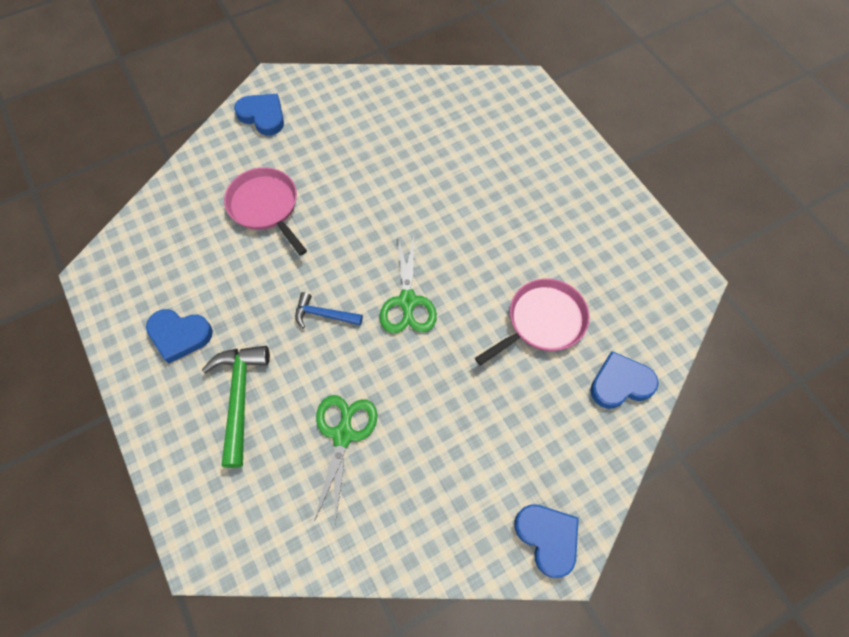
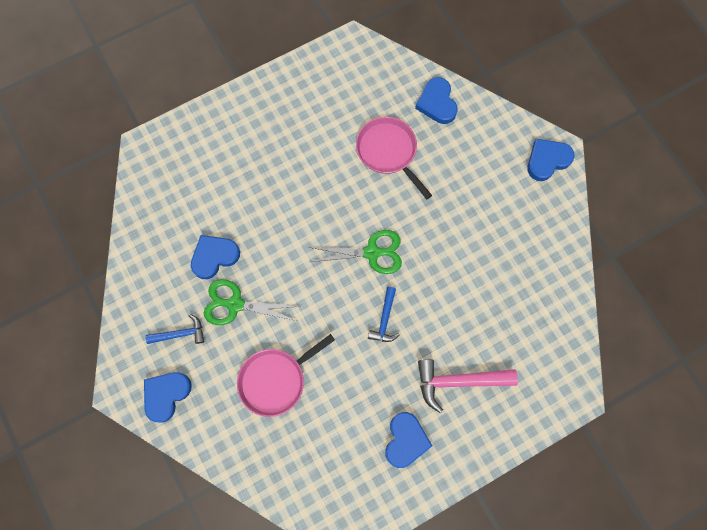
camera: 90 degrees left, 10 degrees up
(239, 397) = (458, 381): green hammer -> pink hammer
(323, 124) = (180, 334): none -> blue hammer
(343, 435) = (484, 298): green scissors -> green scissors (235, 304)
(405, 148) = (214, 257): none -> blue heart

